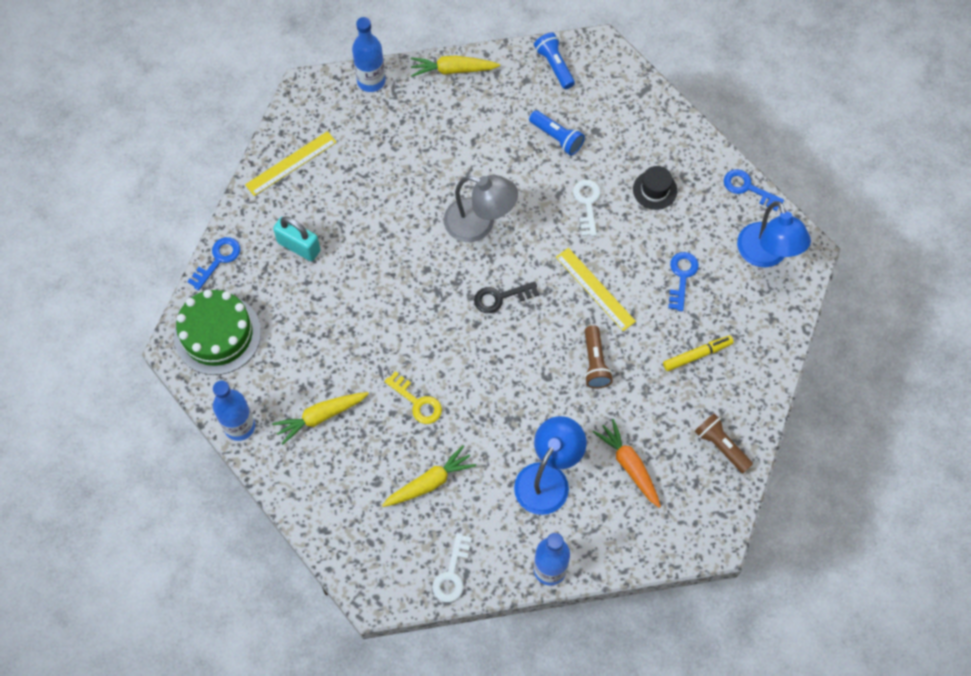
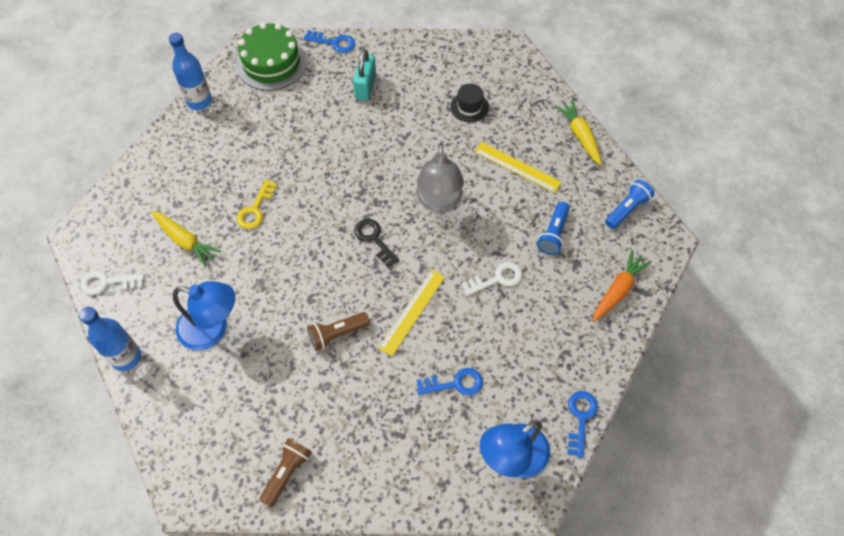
camera: 70 degrees right, 5 degrees down
(291, 163) = (437, 58): yellow ruler -> yellow ruler (517, 167)
(320, 417) = (222, 148): yellow carrot -> none
(371, 81) = (538, 84): blue bottle -> none
(629, 465) = (243, 394): orange carrot -> orange carrot (618, 290)
(655, 190) = (538, 332): black hat -> black hat (469, 107)
(697, 355) = (376, 422): yellow marker -> none

